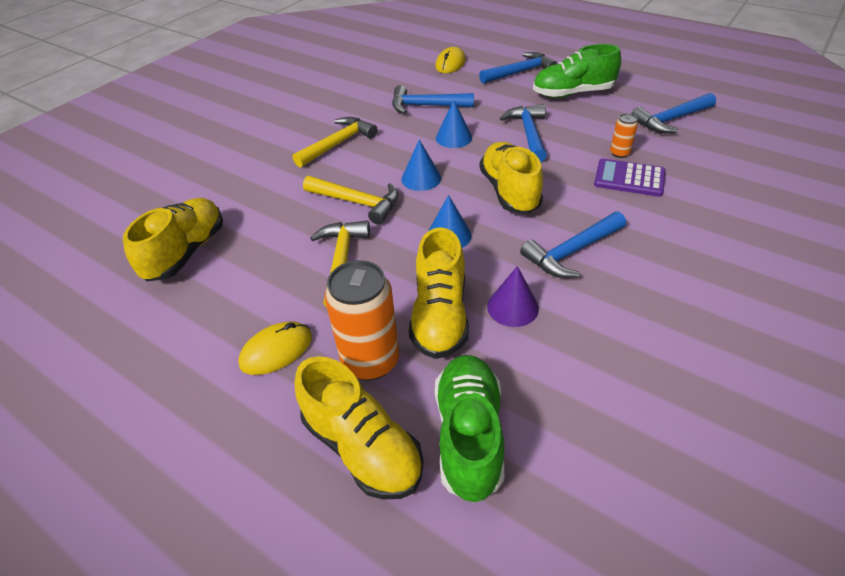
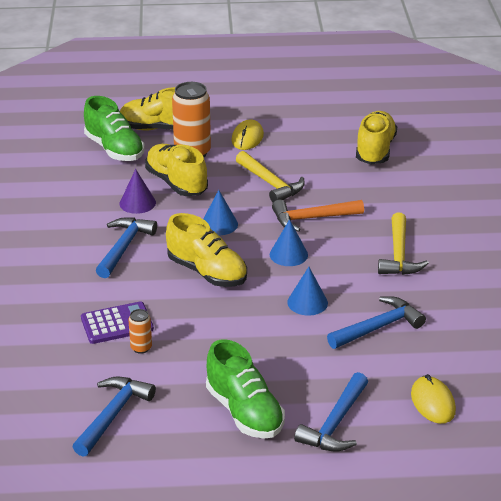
camera: 140 degrees right, 10 degrees down
(186, 252) = (375, 150): yellow shoe -> yellow shoe turned 150 degrees counterclockwise
(357, 202) = (312, 218): yellow hammer -> orange hammer
(529, 134) = (243, 335): blue hammer -> none
(572, 93) = (244, 412): green shoe -> green shoe turned 105 degrees clockwise

